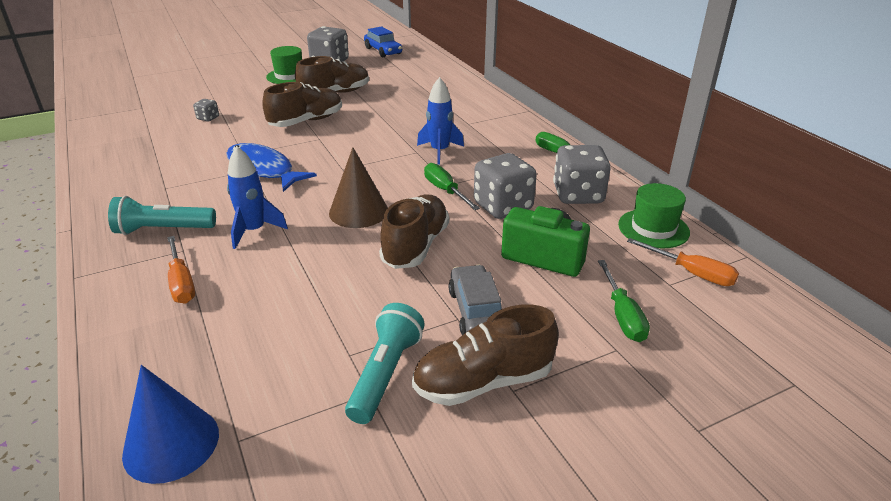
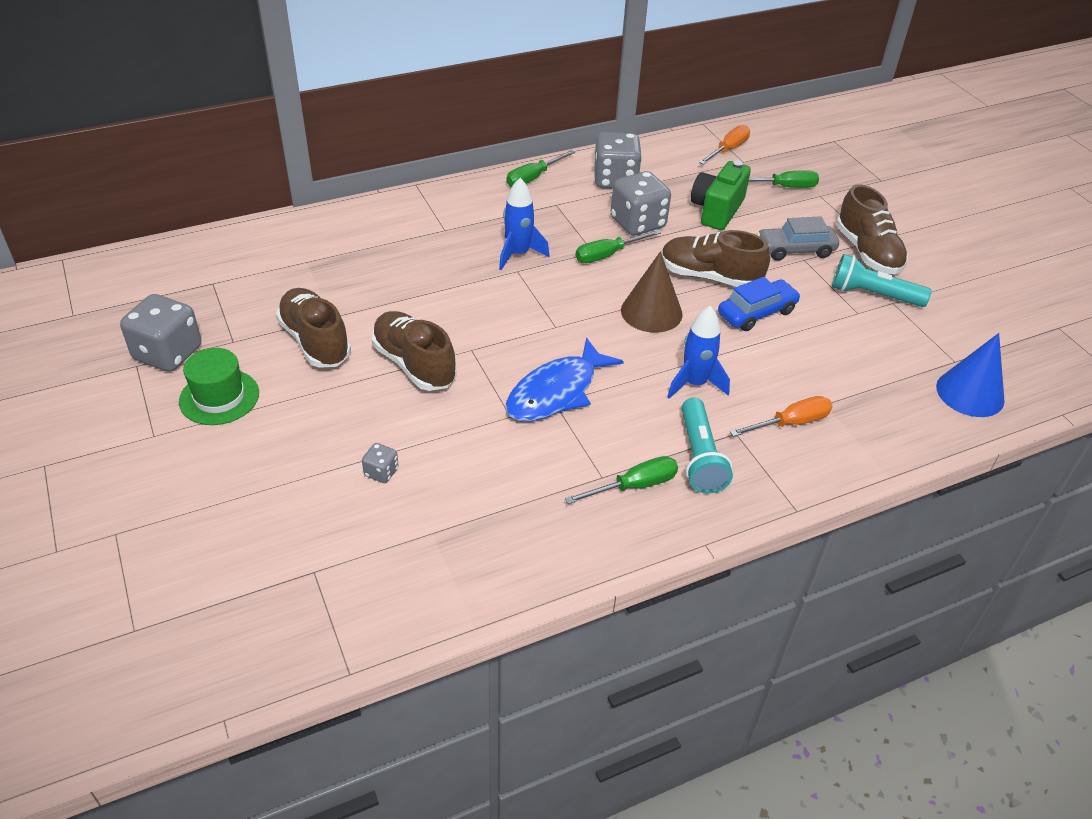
camera: 90 degrees left, 10 degrees up
(148, 200) = (634, 486): none -> green screwdriver
(383, 51) = (137, 295): blue car -> blue car (756, 313)
(653, 228) = (668, 153): green hat -> none

